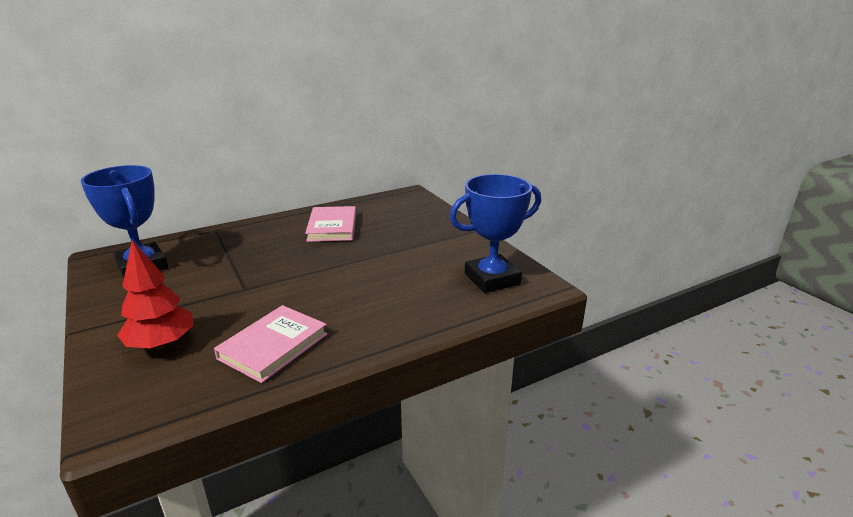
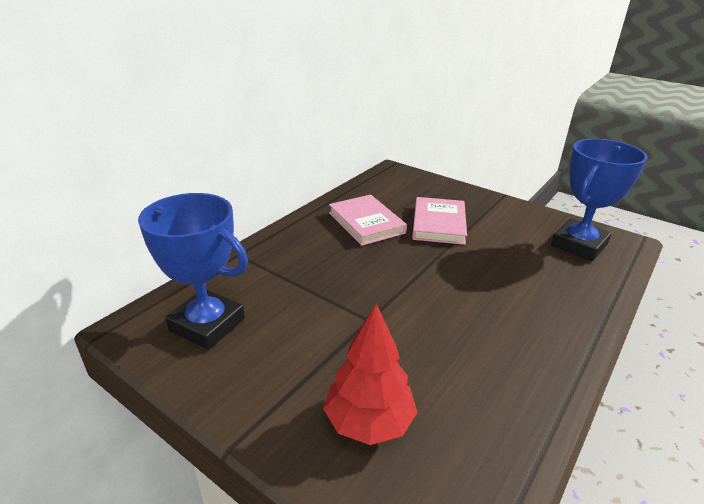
camera: 25 degrees left, 5 degrees up
(273, 346) = (491, 380): pink book -> pink book (438, 224)

